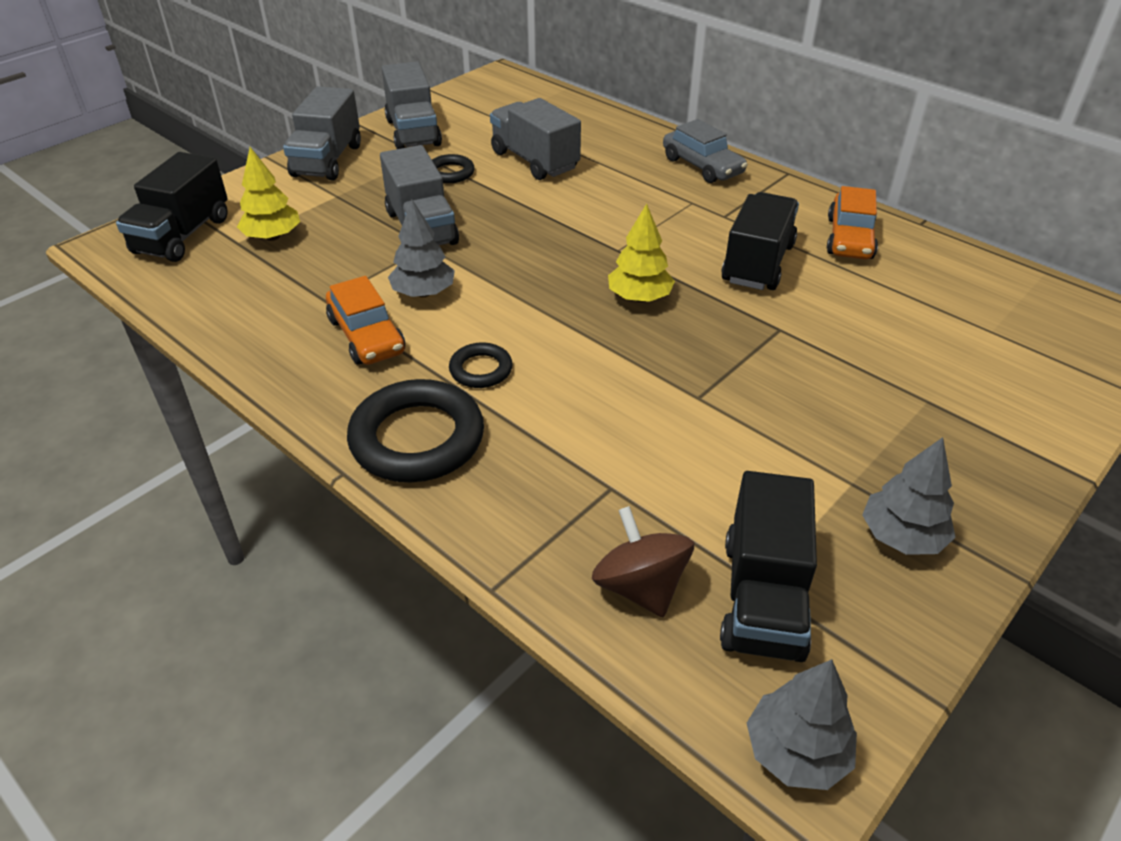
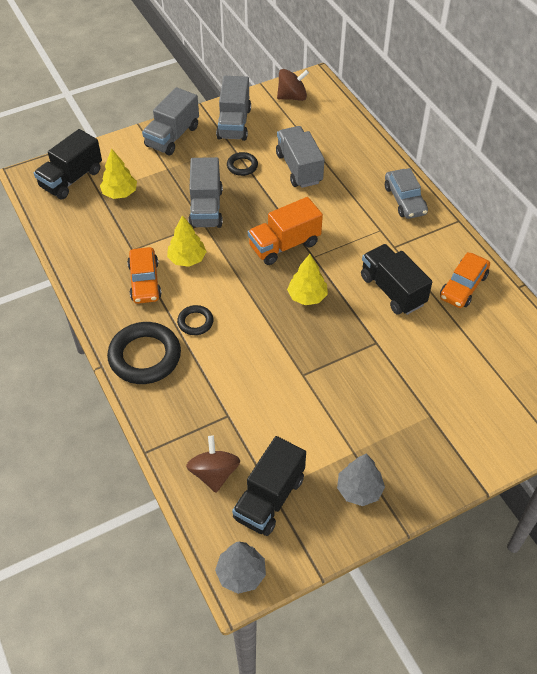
camera: 20 degrees right, 10 degrees up
(423, 293) = (187, 259): grey tree -> yellow tree
(480, 94) = (292, 97): none -> brown spinning top
(566, 245) = (284, 245): none -> orange truck
(757, 263) = (392, 290): black truck -> black truck turned 75 degrees counterclockwise

